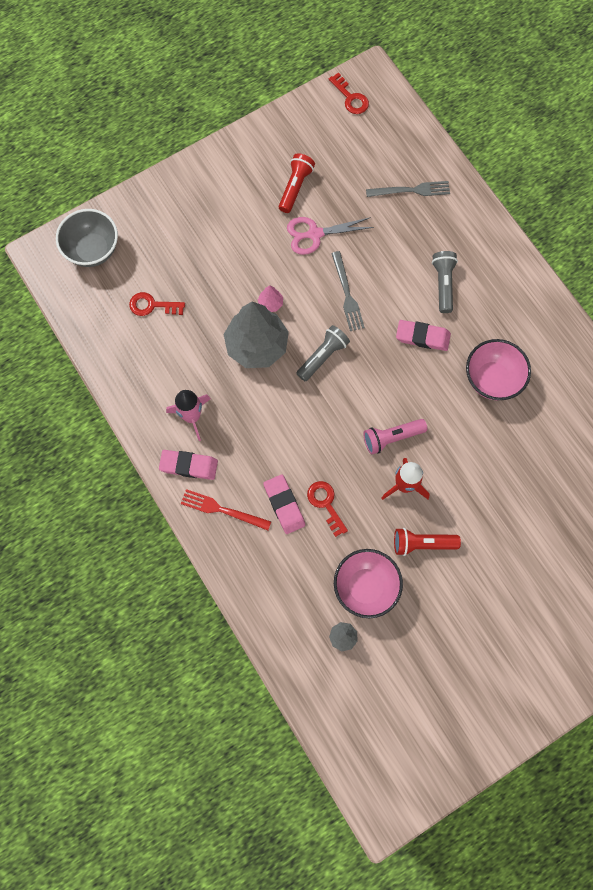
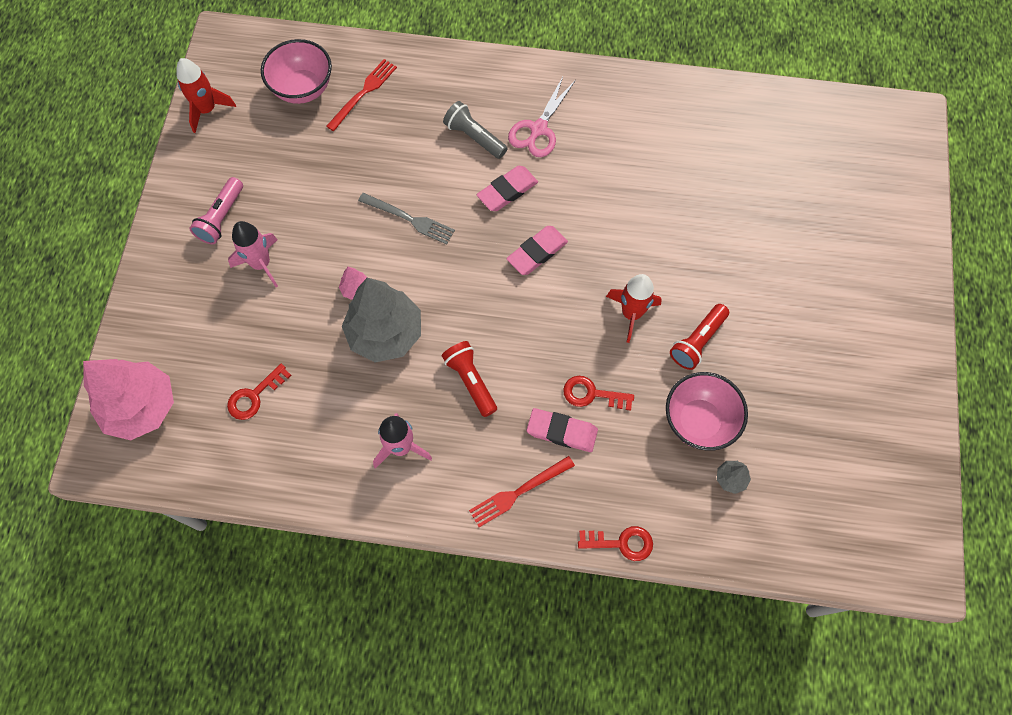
camera: 50 degrees left, 5 degrees down
(93, 250) = (141, 407): grey bowl -> pink tree
(189, 466) = (447, 489): pink eraser -> pink eraser (537, 252)
(238, 235) = (261, 264): none -> pink rocket
(295, 187) = (264, 180): red flashlight -> red flashlight (470, 381)
(312, 112) = (207, 110): none -> red rocket
(315, 234) = (326, 200): pink scissors -> pink scissors (538, 129)
(323, 356) = (449, 285): grey flashlight -> none
(350, 98) = (227, 70): red key -> red key (621, 543)
(391, 438) = (578, 289): pink flashlight -> pink flashlight (221, 218)
(411, 190) = (363, 93): grey fork -> red fork
(492, 379) = (596, 168): pink bowl -> pink bowl (303, 89)

